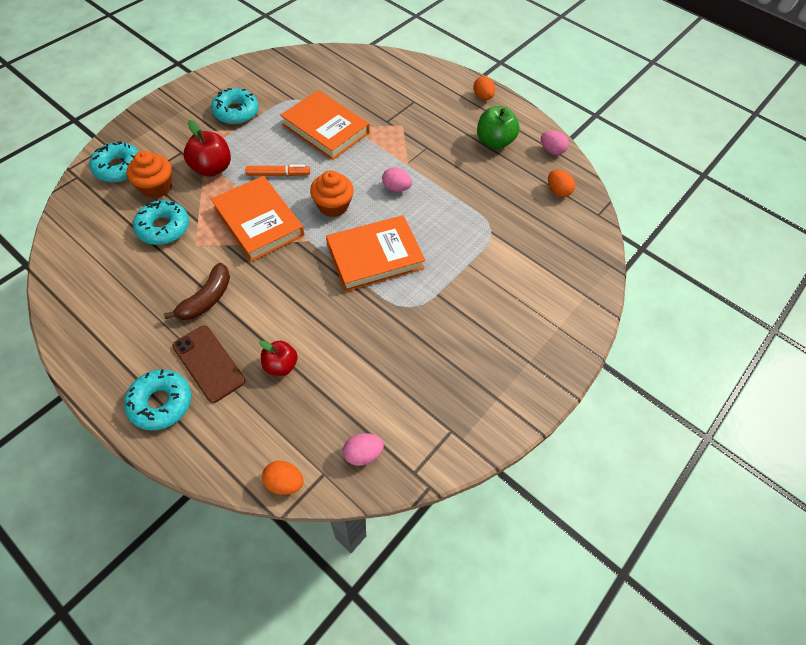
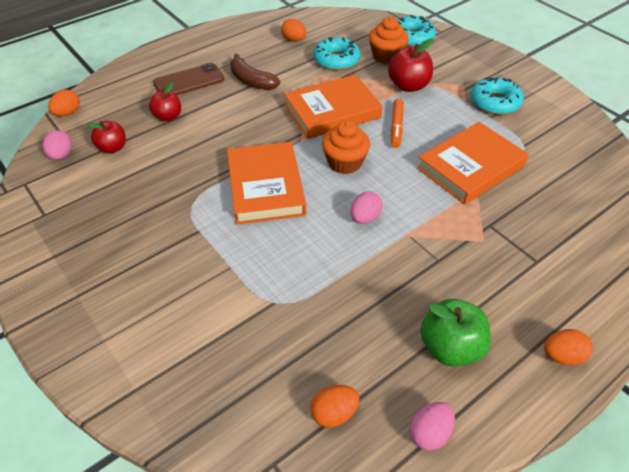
camera: 105 degrees right, 10 degrees down
(117, 272) = (294, 40): none -> orange egg
(161, 403) = (166, 61): turquoise donut -> none
(342, 403) = (112, 148): none -> red apple

